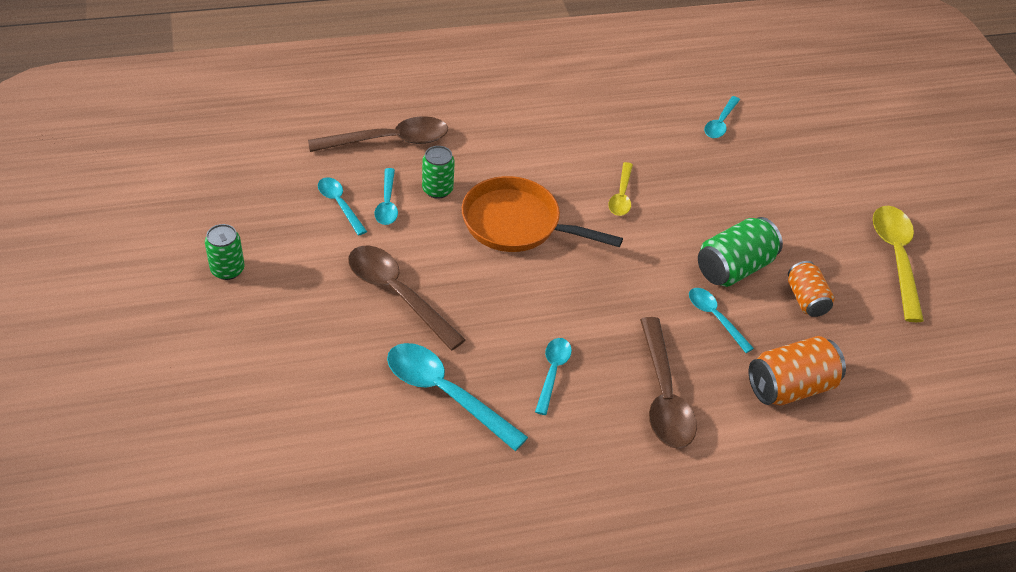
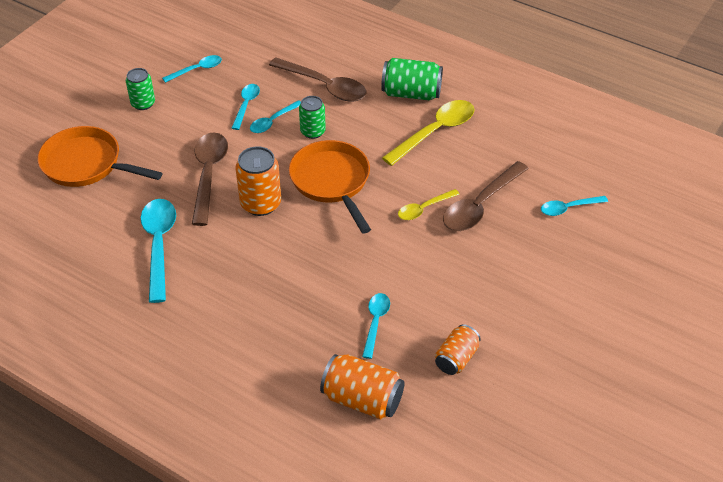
camera: 50 degrees right, 0 degrees up
(254, 371) = (86, 164): none -> orange pan
(483, 286) = (260, 204): none -> orange can
(552, 372) = (231, 278): turquoise spoon -> turquoise spoon (197, 70)
(664, 395) = (275, 340): brown spoon -> brown spoon (480, 205)
(734, 268) = (435, 303): green can -> green can (411, 93)
(895, 258) = (569, 383): yellow spoon -> yellow spoon (435, 132)

